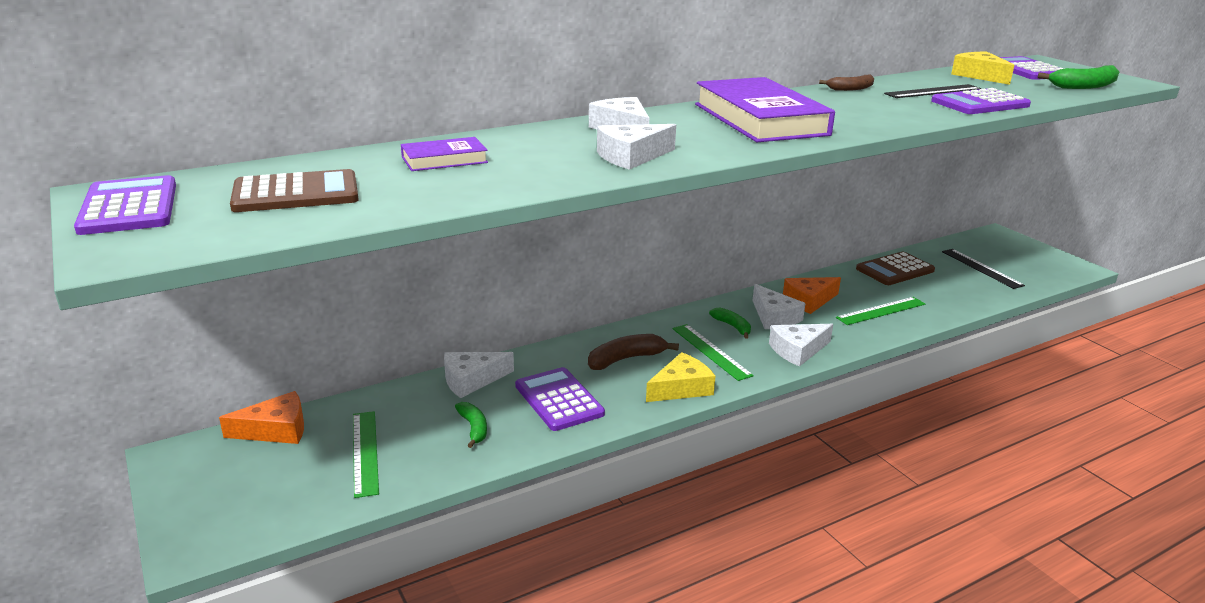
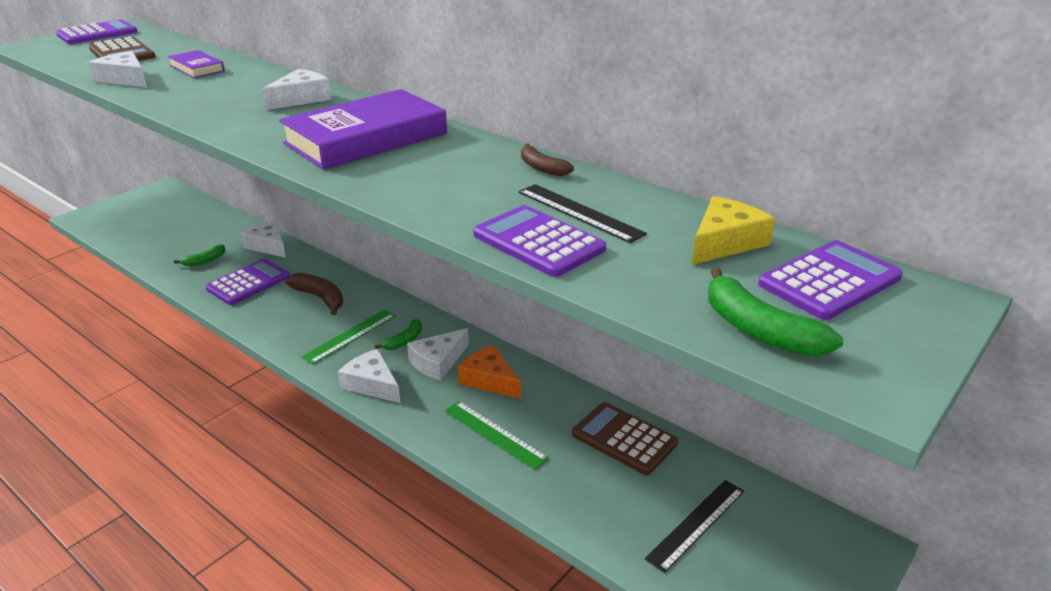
camera: 70 degrees right, 5 degrees up
(276, 430) = (193, 204): orange cheese -> none
(365, 452) = (172, 235): green ruler -> none
(631, 157) = (222, 110): white cheese -> white cheese (125, 79)
(681, 388) = (280, 331): yellow cheese -> none

